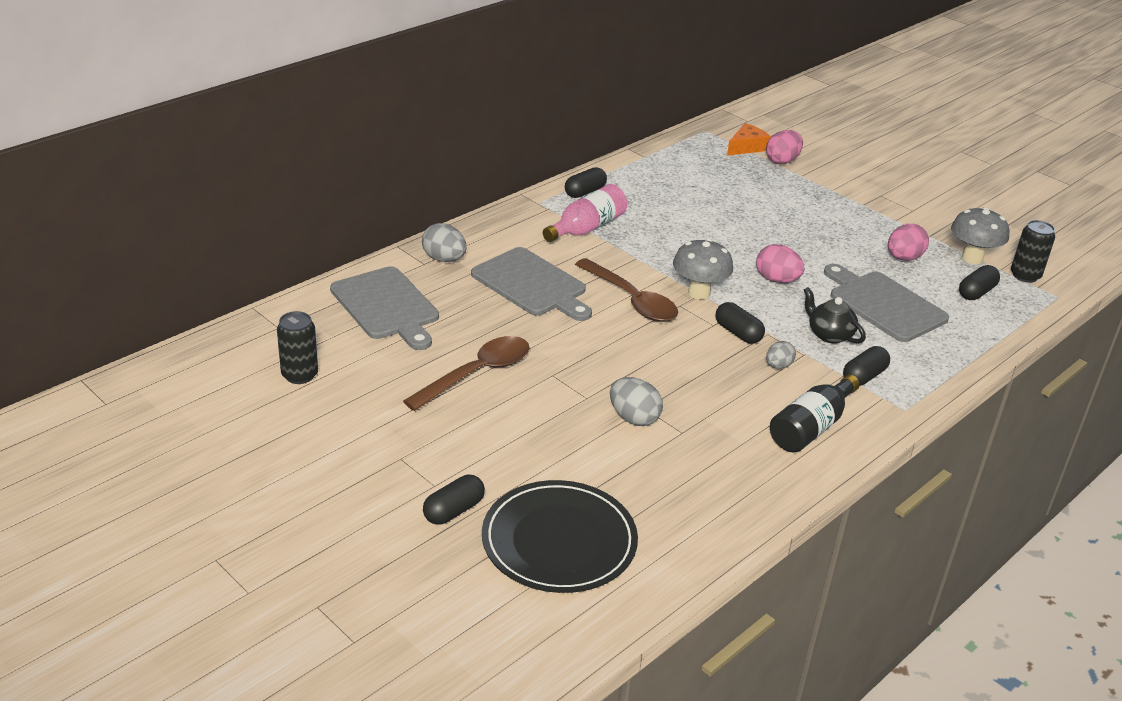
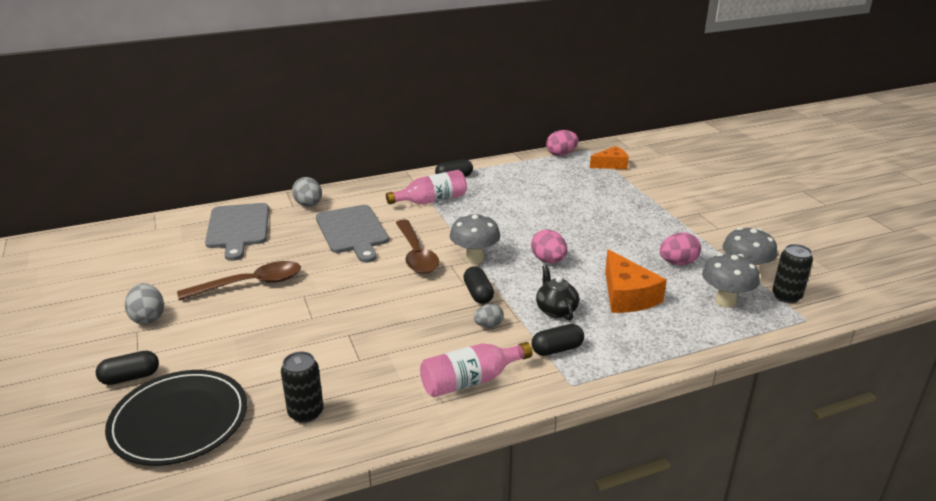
camera: 25 degrees right, 5 degrees down
(299, 375) = (134, 261): black can -> black can (306, 412)
(634, 418) = (332, 340): grey egg -> grey egg (148, 318)
(782, 161) = (632, 177): pink egg -> pink egg (561, 154)
(811, 427) = (471, 381): black bottle -> pink bottle
(884, 304) = (627, 295): grey cutting board -> orange cheese
(976, 292) = (725, 301): black capsule -> grey mushroom

